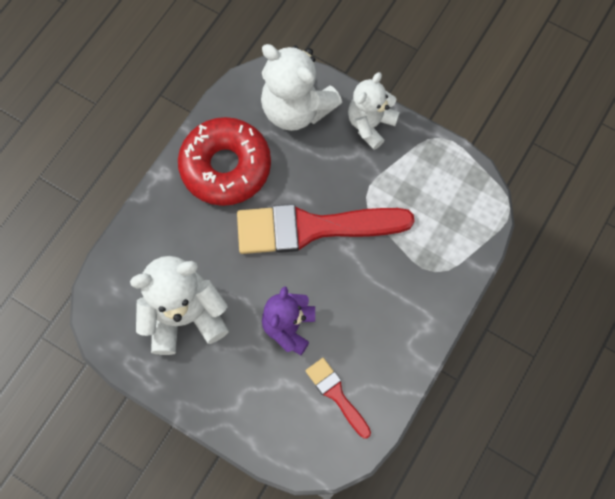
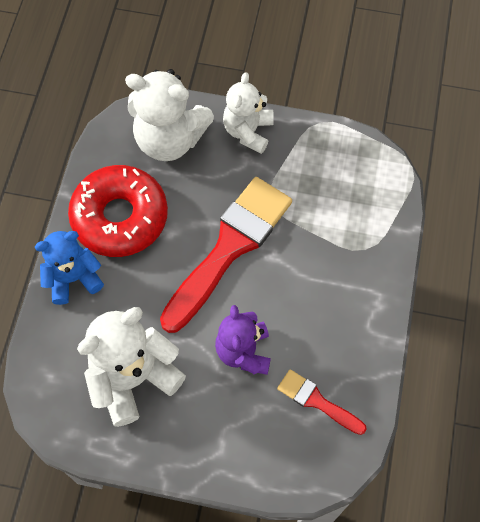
camera: 20 degrees left, 5 degrees down
(165, 209) = (73, 278): none -> blue teddy bear
(312, 228) = (230, 247): red brush -> red brush turned 150 degrees clockwise

